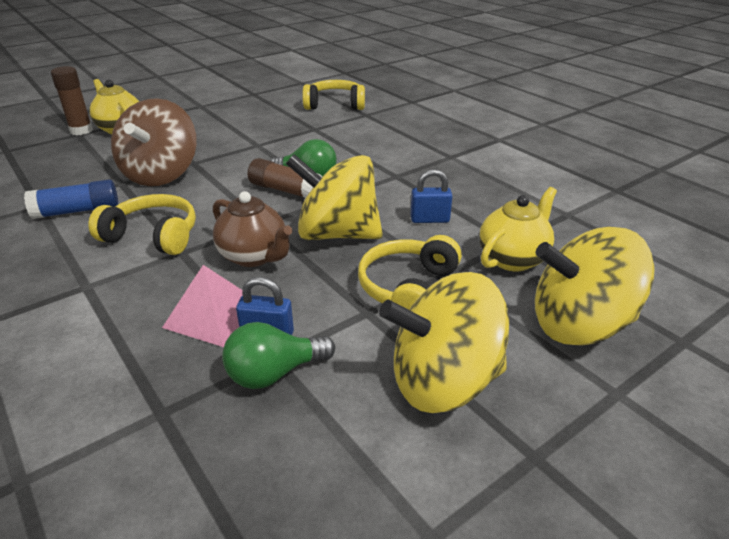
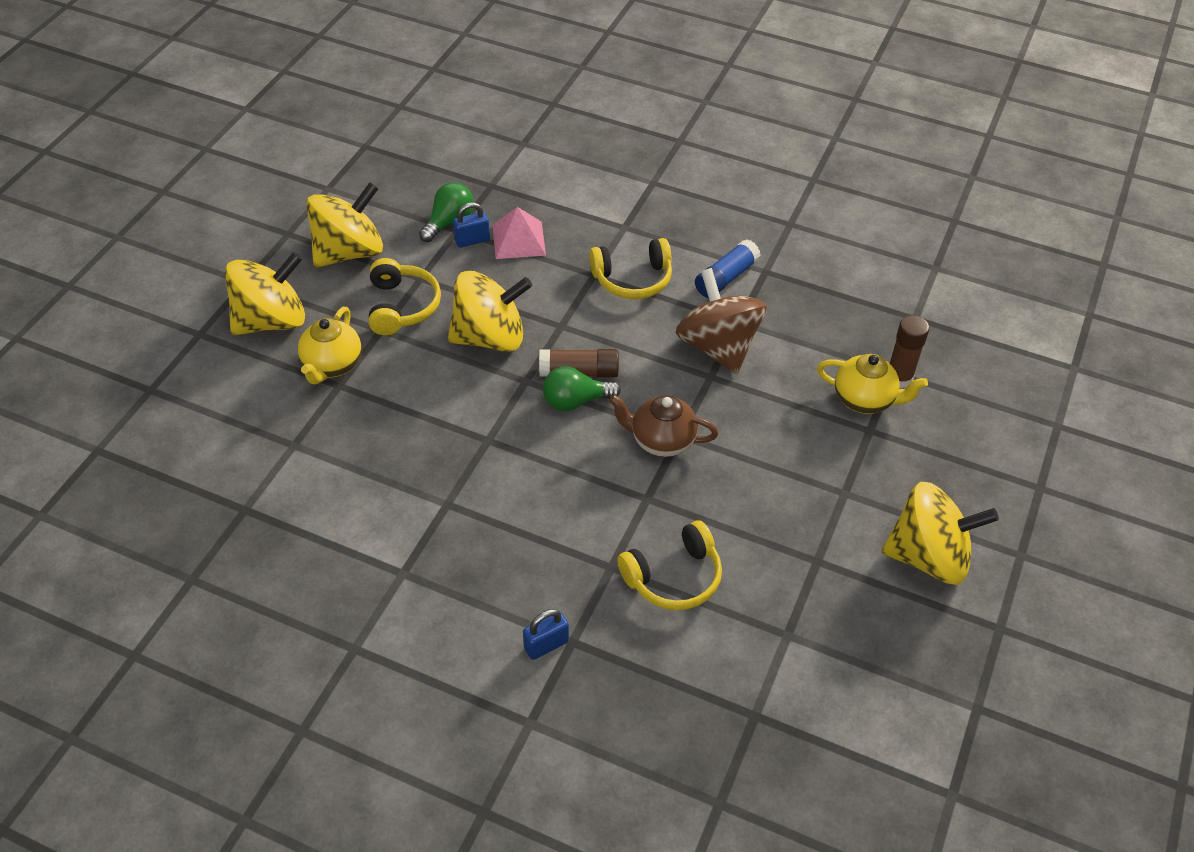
camera: 150 degrees right, 15 degrees up
(199, 83) = (928, 557): none -> yellow spinning top
(254, 256) = (536, 291): brown teapot -> brown teapot (661, 441)
(429, 219) = (421, 386): blue padlock -> blue padlock (546, 645)

